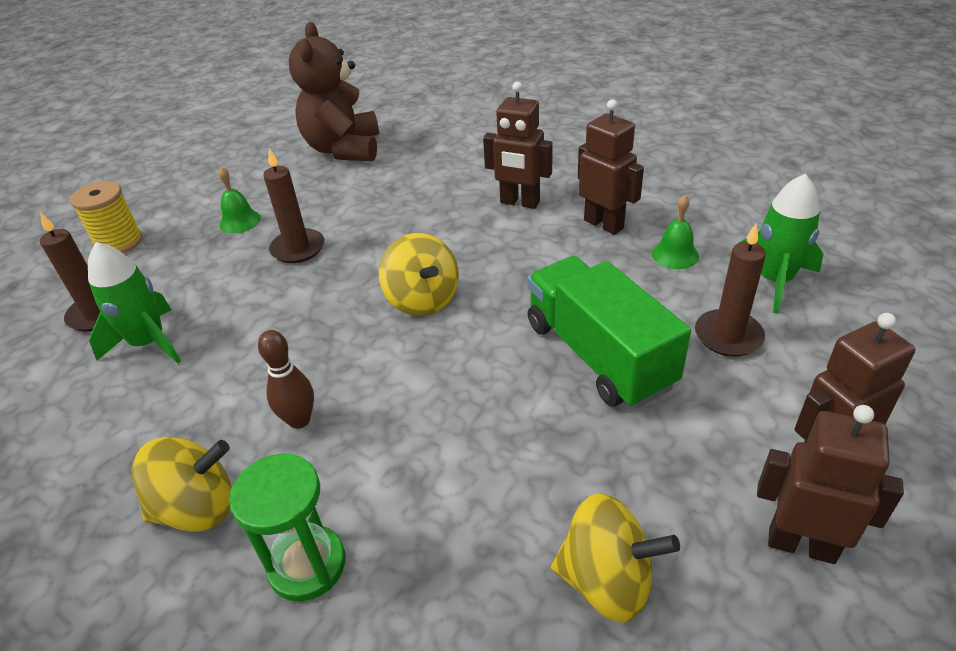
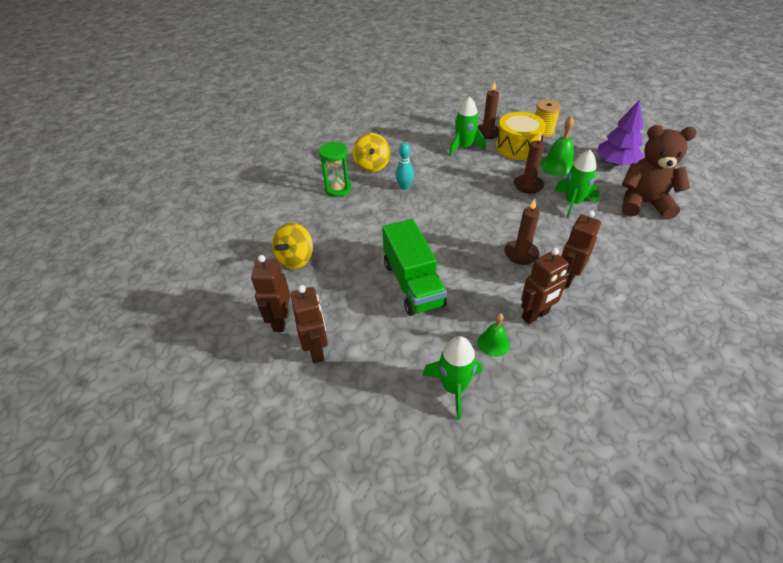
camera: 100 degrees right, 5 degrees up
(167, 269) = (517, 147): none -> yellow drum
(239, 169) = (616, 163): none -> purple tree
(240, 221) = (557, 166): green bell -> green bell, size x1.58
(299, 420) = (404, 187): brown bowling pin -> turquoise bowling pin
(346, 203) = (572, 203): none -> green rocket
(422, 300) = (474, 226): yellow spinning top -> none
(598, 354) = (412, 284): green truck -> green truck turned 90 degrees clockwise
(728, 336) = (410, 343): brown candle -> brown candle (521, 254)
(801, 544) = (280, 321): brown robot -> brown robot turned 150 degrees clockwise

